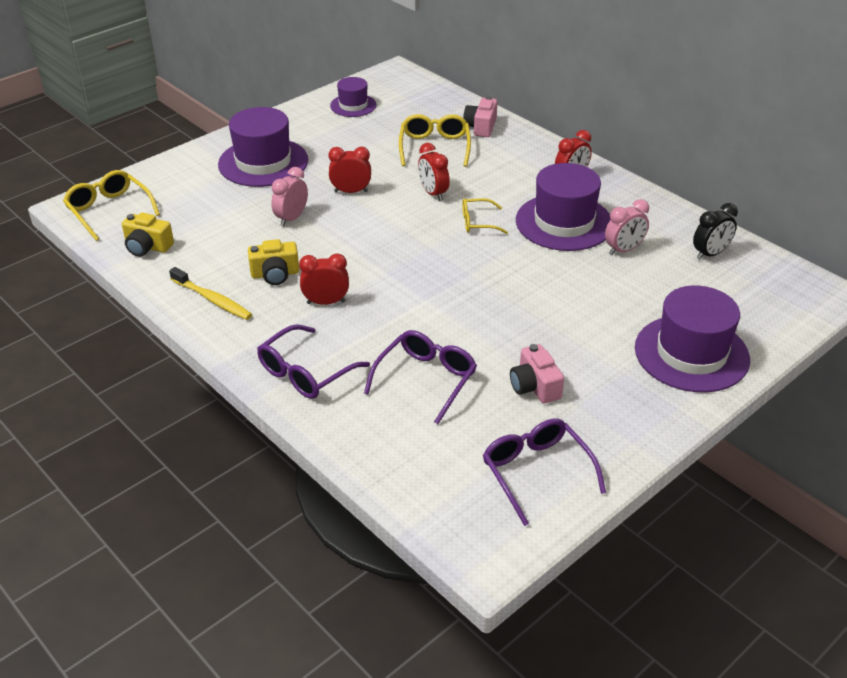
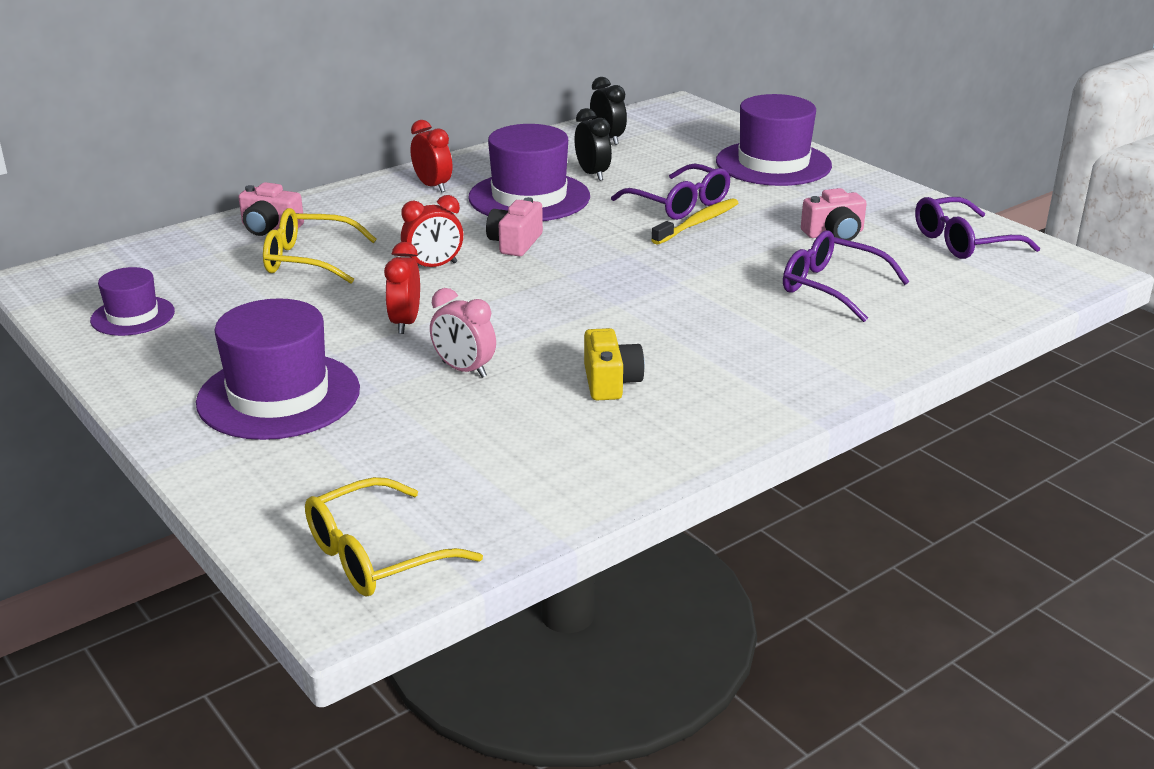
camera: 85 degrees left, 10 degrees down
(147, 247) = (512, 502): yellow camera -> none
(212, 299) = (669, 432): yellow toothbrush -> yellow toothbrush (697, 223)
(305, 373) = (829, 359): purple glasses -> purple glasses (679, 204)
(326, 302) = (680, 345): red clock -> none
(478, 222) = (515, 243): yellow glasses -> pink camera
(623, 250) = (592, 174): pink clock -> black clock

